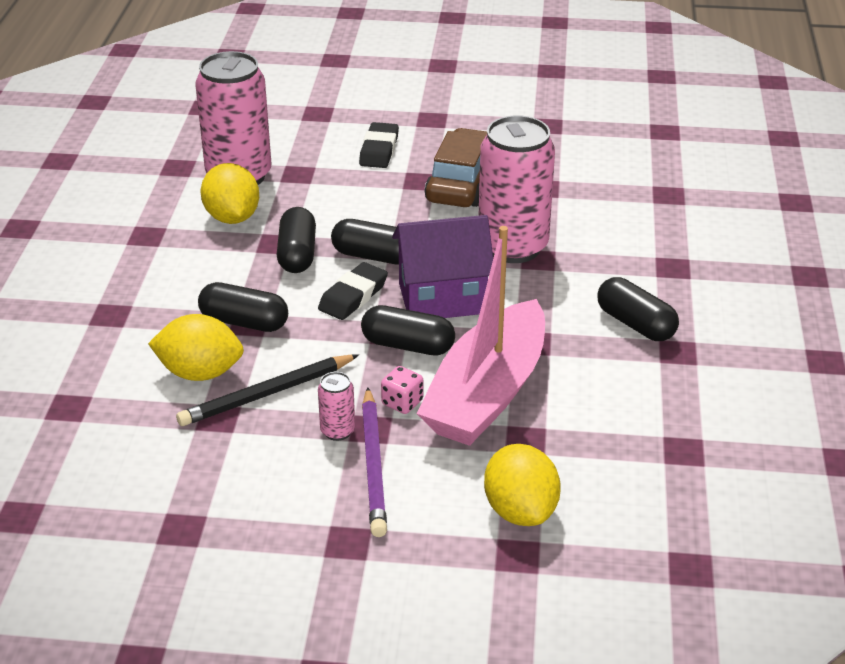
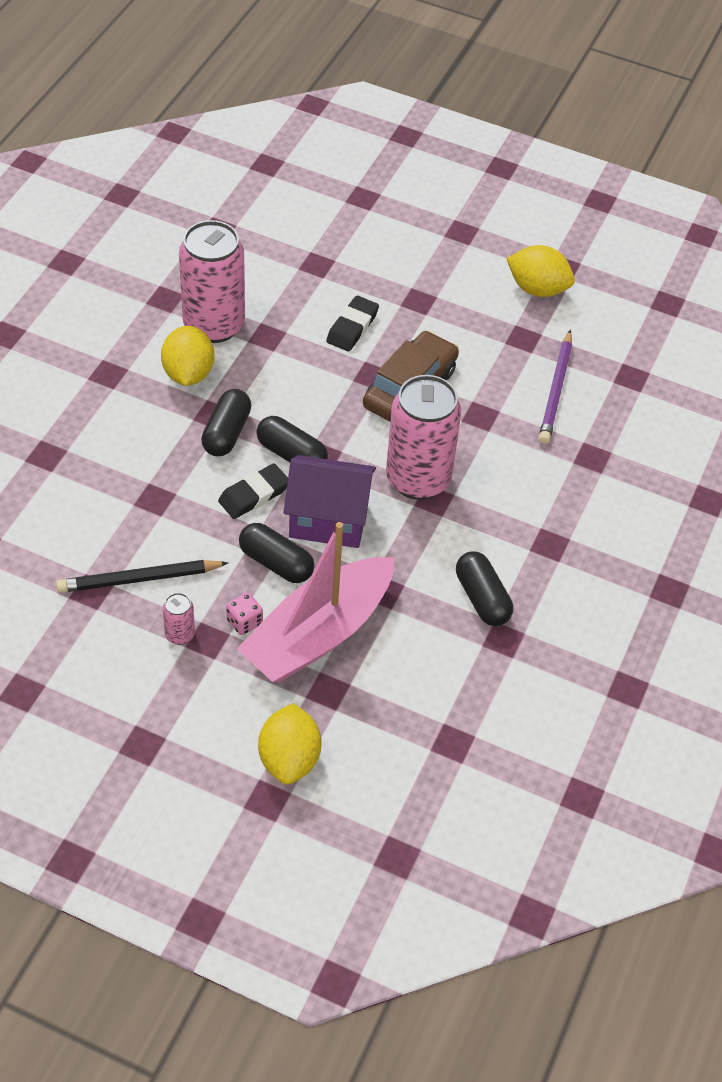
camera: 15 degrees right, 15 degrees up
(200, 373) = (94, 540): yellow lemon -> yellow lemon (537, 289)
(244, 322) = (151, 496): black capsule -> none
(374, 465) = (194, 678): purple pencil -> purple pencil (556, 391)

